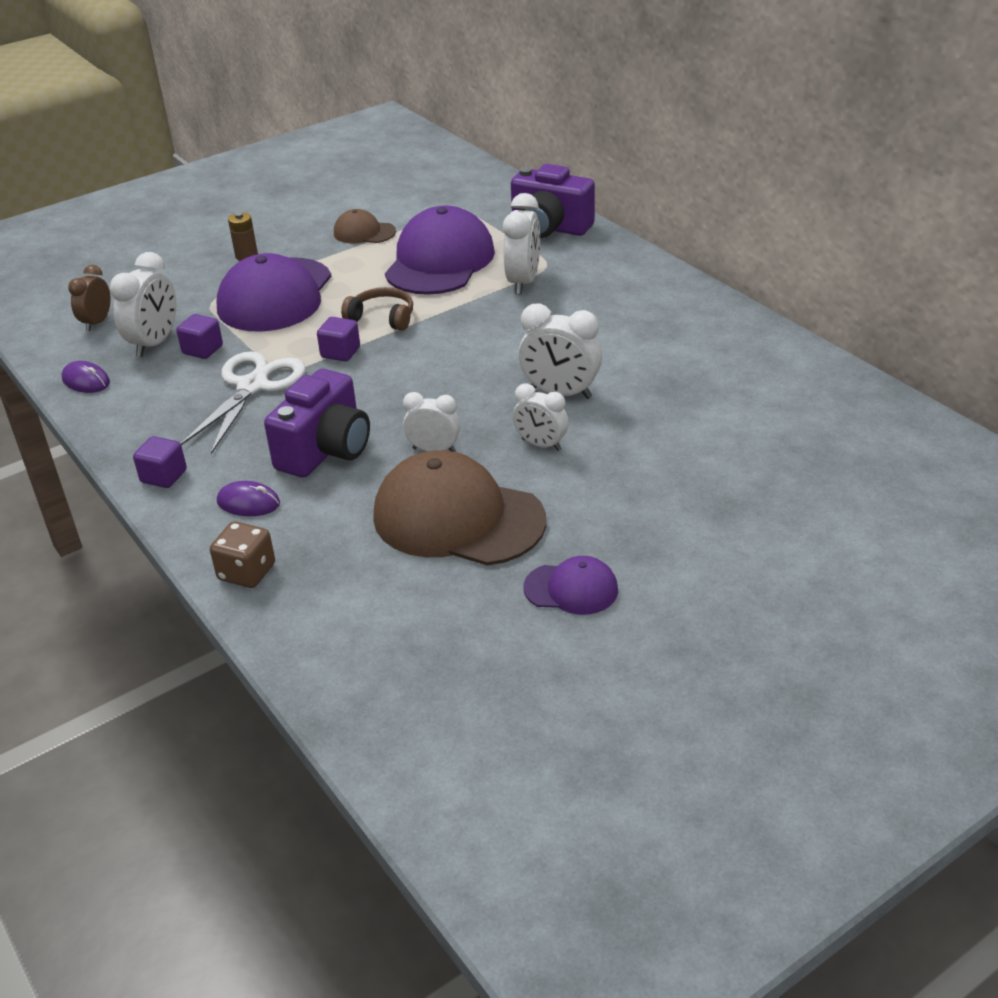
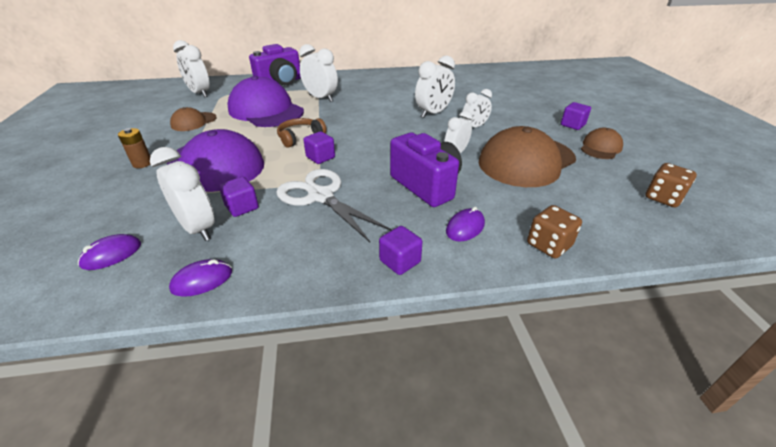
camera: 65 degrees left, 0 degrees up
(97, 322) = (111, 254): brown clock -> purple mouse
(432, 667) = (663, 198): none -> brown dice
(449, 194) = (199, 93): none -> white clock
(571, 589) = (600, 147): purple cap -> brown cap
(646, 546) = (572, 125): none -> purple cube

